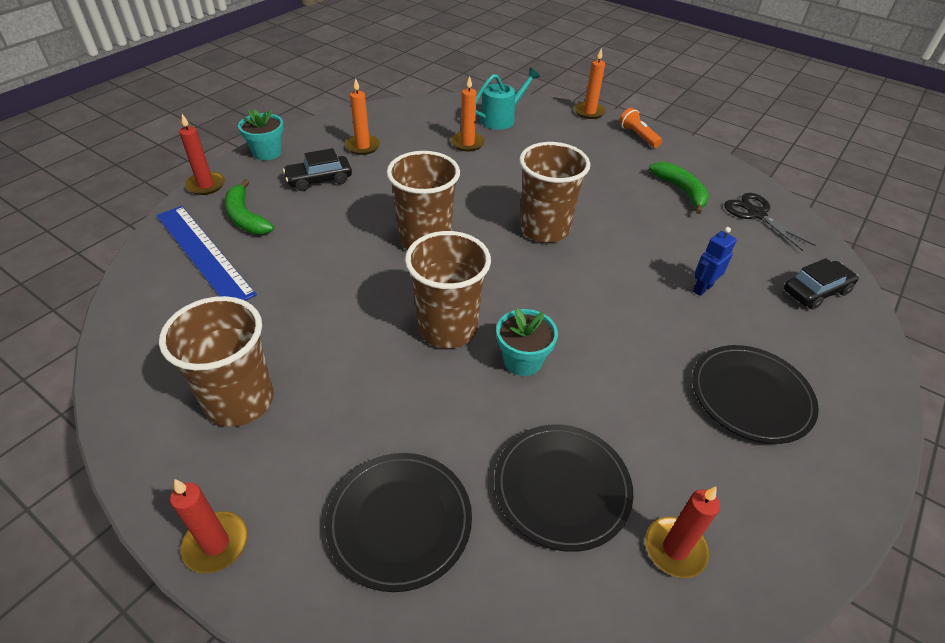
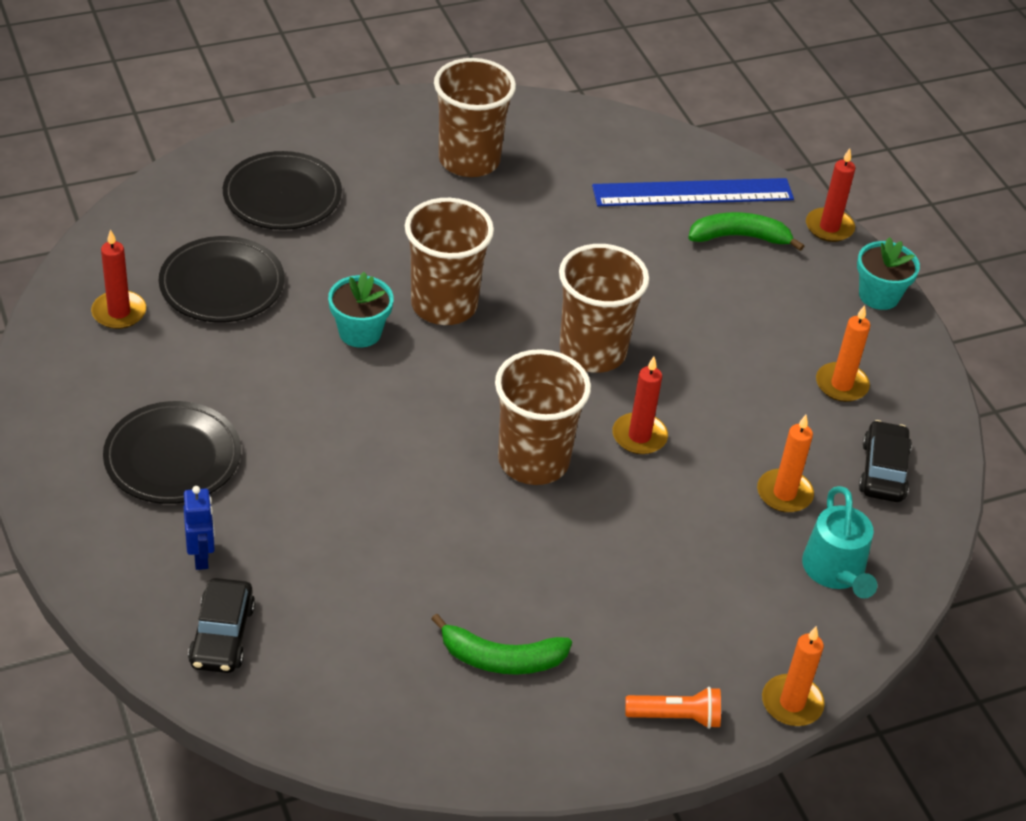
camera: 120 degrees right, 0 degrees up
(216, 544) = (350, 117): red candle -> red candle (639, 436)
(319, 180) = (781, 316): black car -> black car (883, 471)
(702, 288) = (321, 532): blue robot -> blue robot (201, 557)
(756, 214) = (388, 704): black scissors -> none

